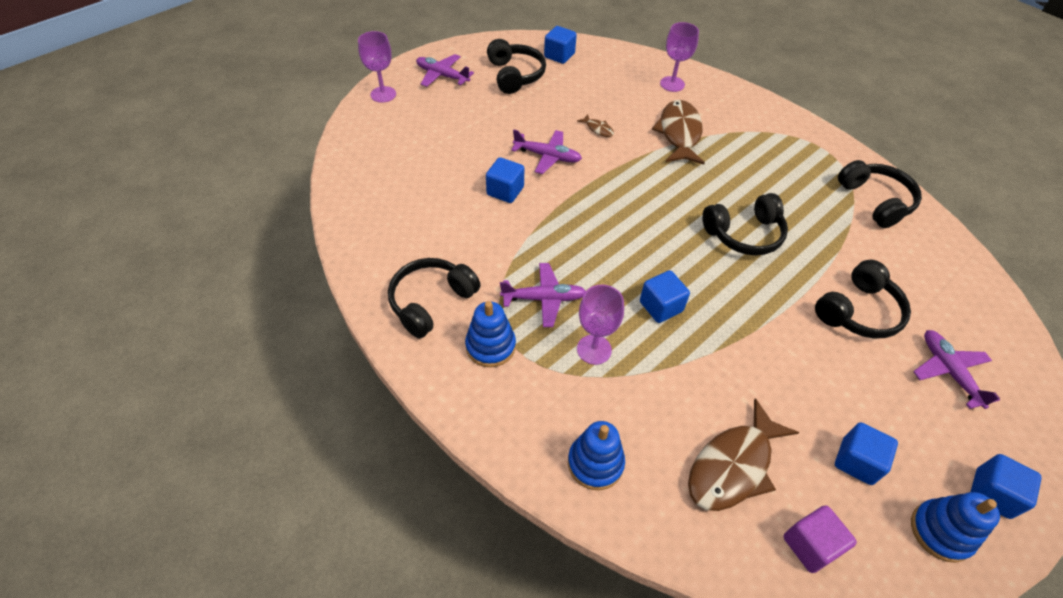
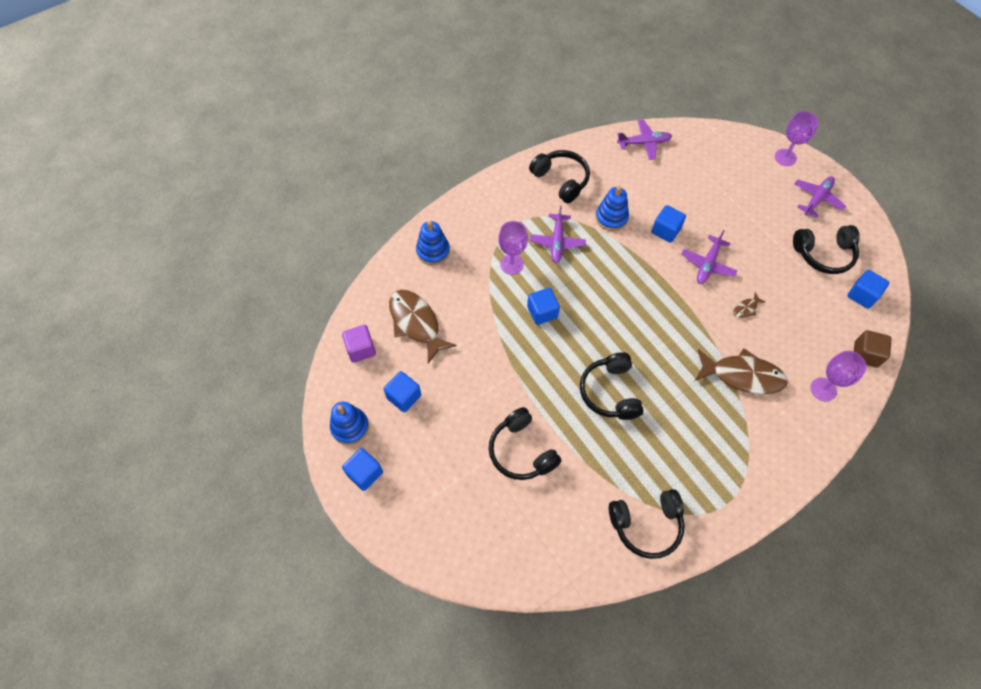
camera: 100 degrees right, 10 degrees up
(490, 346) = (522, 209): blue stacking toy -> blue stacking toy (611, 218)
(624, 58) = (865, 354): none -> brown cube
(948, 371) = (458, 494): purple plane -> purple plane (644, 143)

